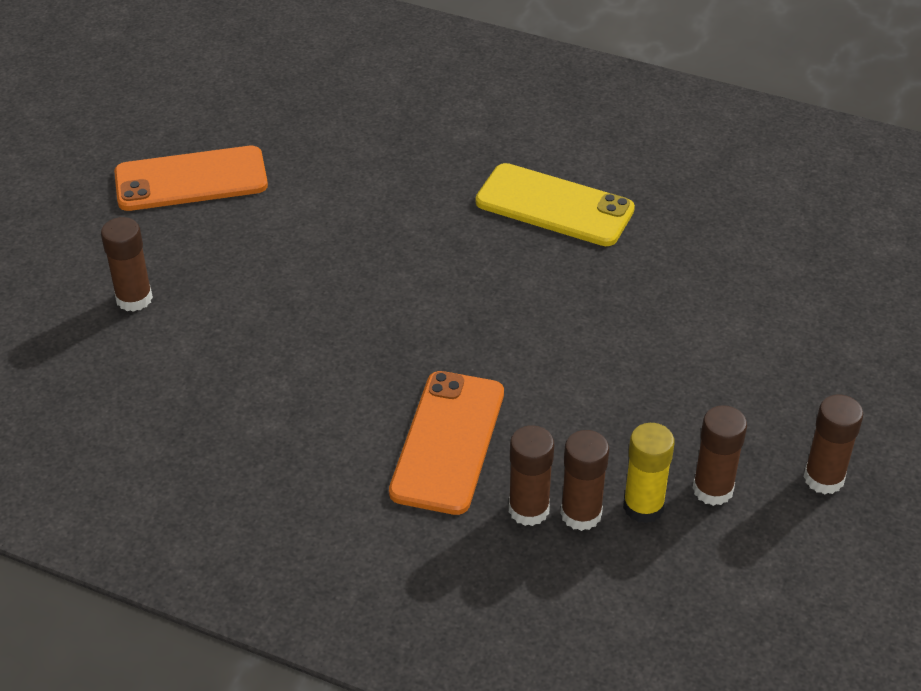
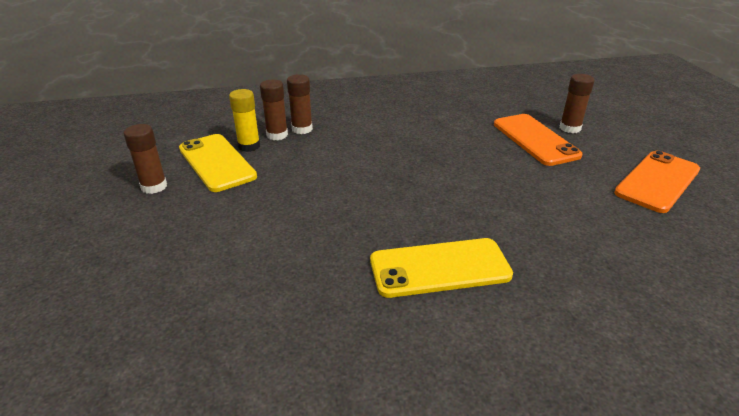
camera: 145 degrees right, 10 degrees down
(448, 442) = (361, 135): orange phone -> orange phone (535, 139)
(713, 489) = (217, 162): brown glue stick -> yellow phone

